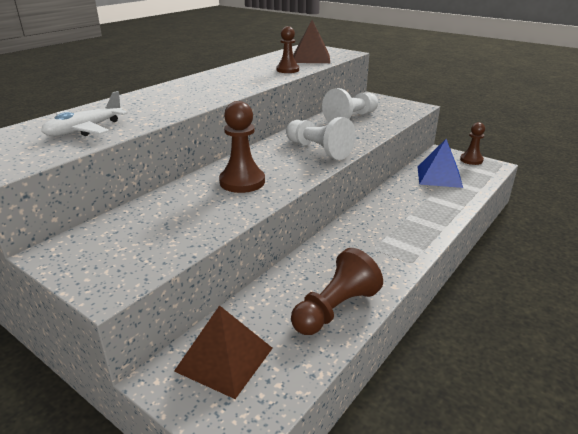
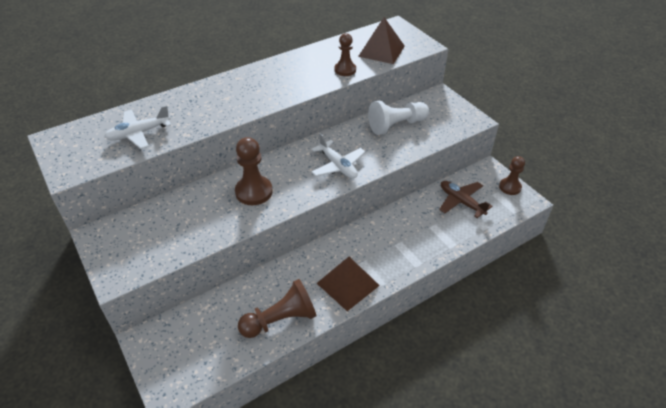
camera: 20 degrees right, 15 degrees up
(224, 359) = (187, 337): brown pyramid -> brown pyramid (348, 284)
(318, 150) = (338, 166): white pawn -> white plane
(439, 176) = (461, 202): blue pyramid -> brown plane

